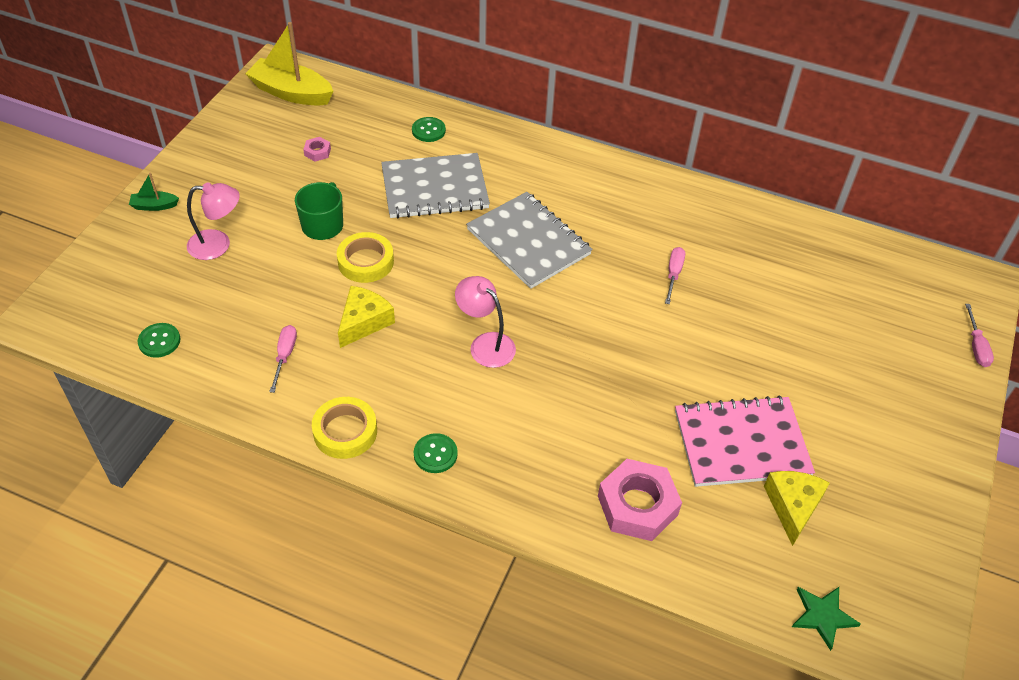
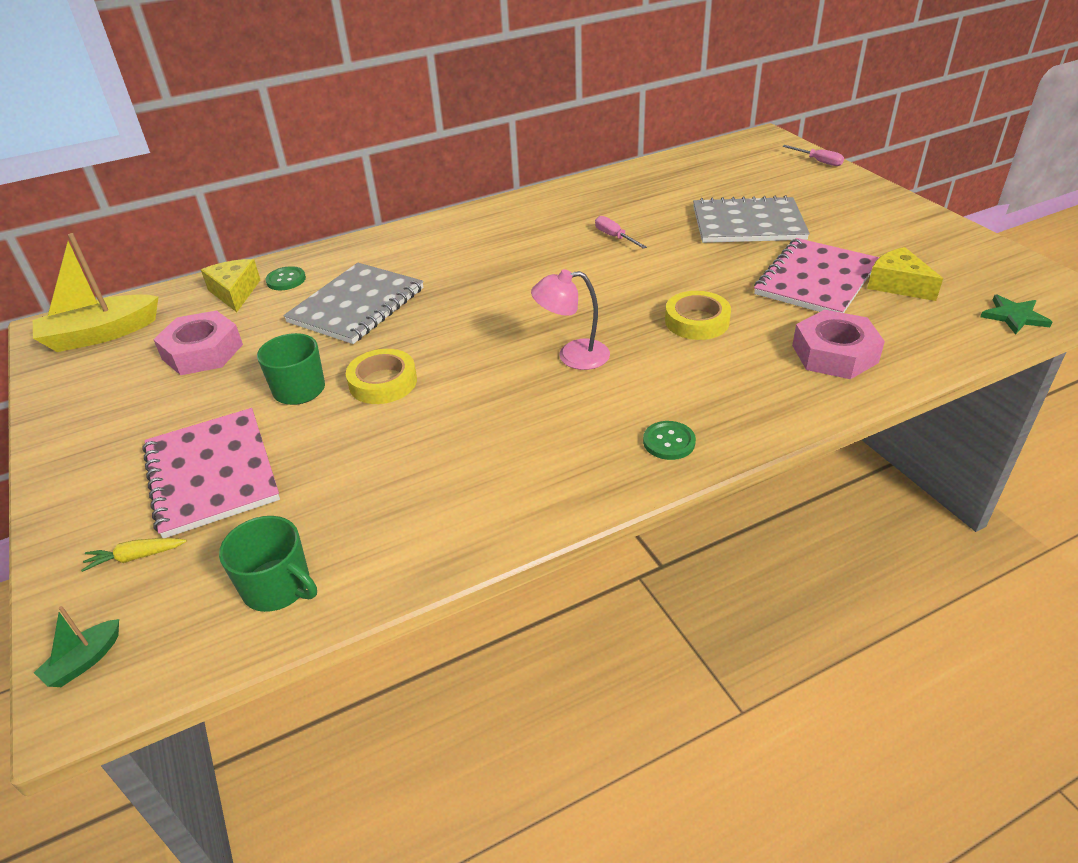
camera: 45 degrees left, 10 degrees down
(135, 264) = (136, 557): none -> yellow carrot
(154, 206) = (78, 500): green boat -> green boat (84, 661)
(159, 341) = (278, 587): green button -> green mug
(218, 245) = (211, 474): pink lamp -> pink notebook
(285, 356) = (429, 491): pink screwdriver -> none
(317, 152) = (202, 352): pink nut -> pink nut, size x2.26
(345, 431) = (578, 490): yellow tape -> yellow tape (697, 321)
(364, 322) = (455, 416): yellow cheese -> yellow cheese (235, 292)
(528, 242) = (489, 285): grey notebook -> grey notebook (748, 223)

